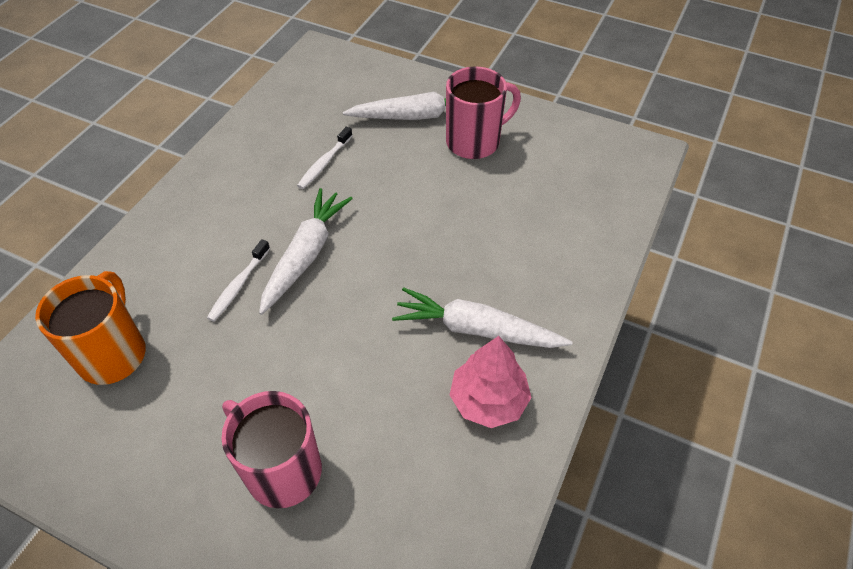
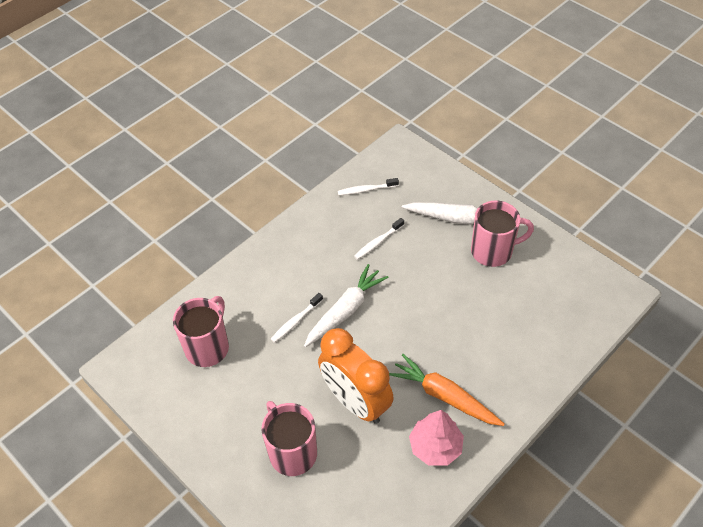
camera: 20 degrees right, 0 degrees up
(113, 353) = (208, 347): orange mug -> pink mug
(290, 107) = (366, 190): none -> white toothbrush
(356, 370) = (355, 402): none -> orange clock
(476, 329) = (444, 396): white carrot -> orange carrot

